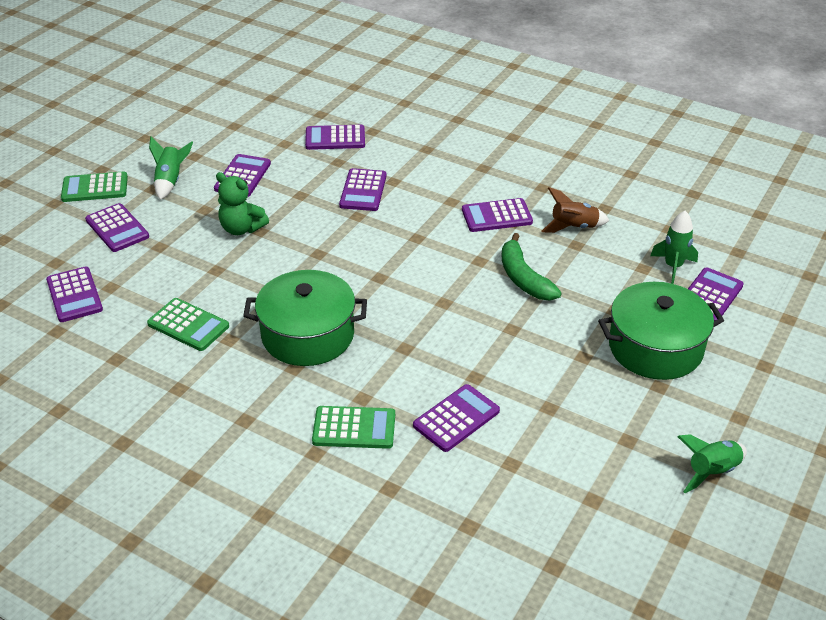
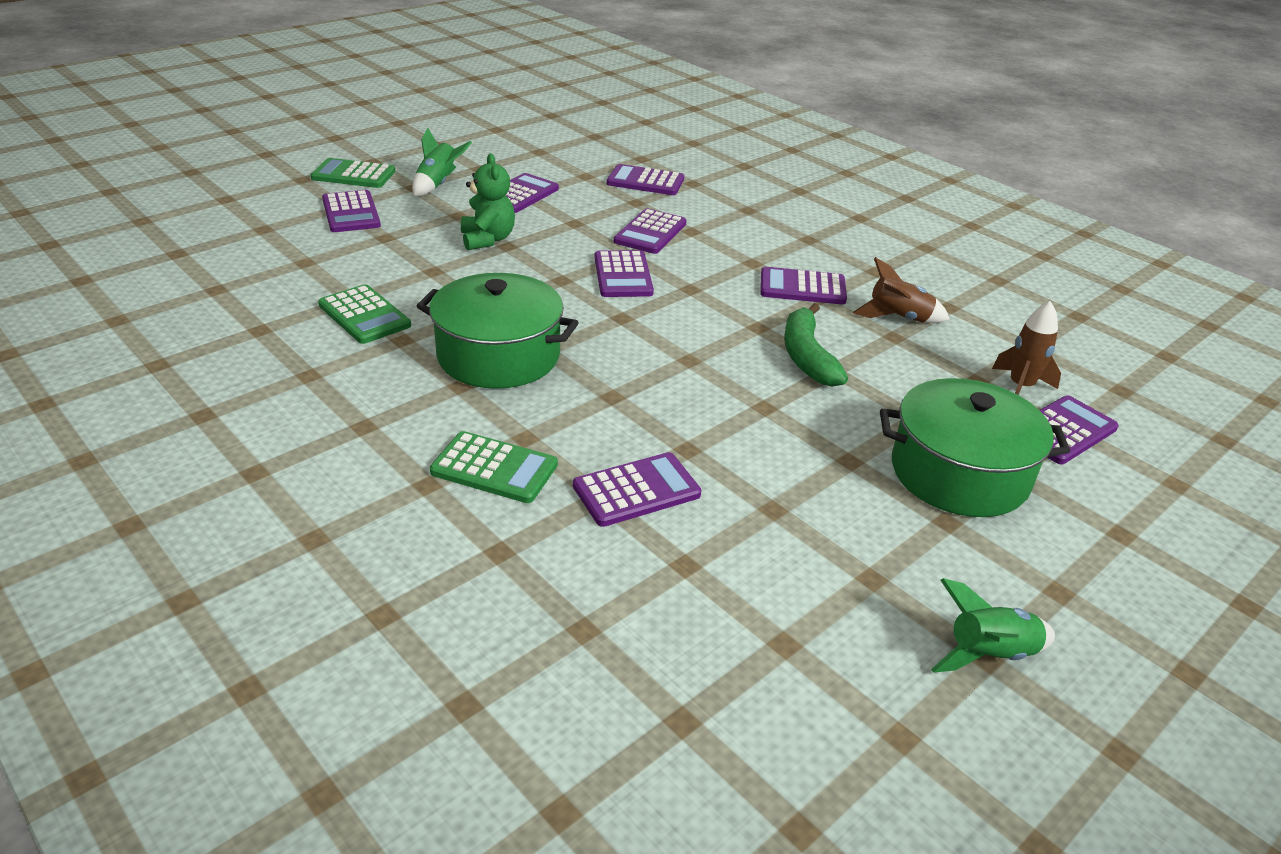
camera: 15 degrees right, 5 degrees down
(74, 295) = (260, 261): purple calculator -> purple calculator (623, 275)
(241, 228) = (487, 239): green teddy bear -> green teddy bear turned 150 degrees counterclockwise
(673, 266) = (1021, 387): green rocket -> brown rocket

